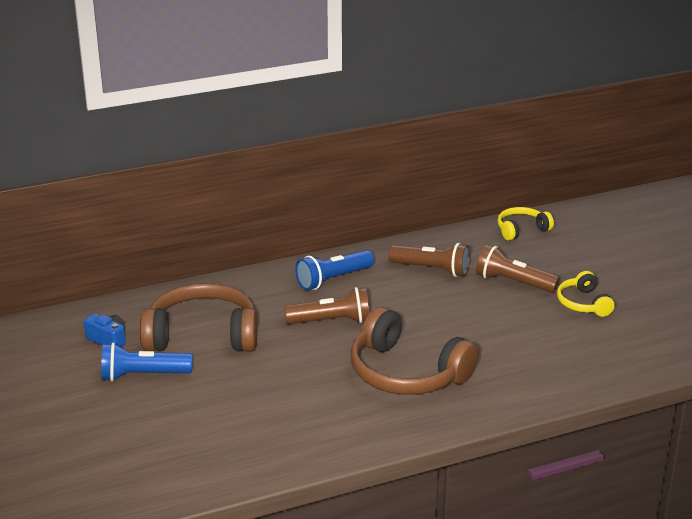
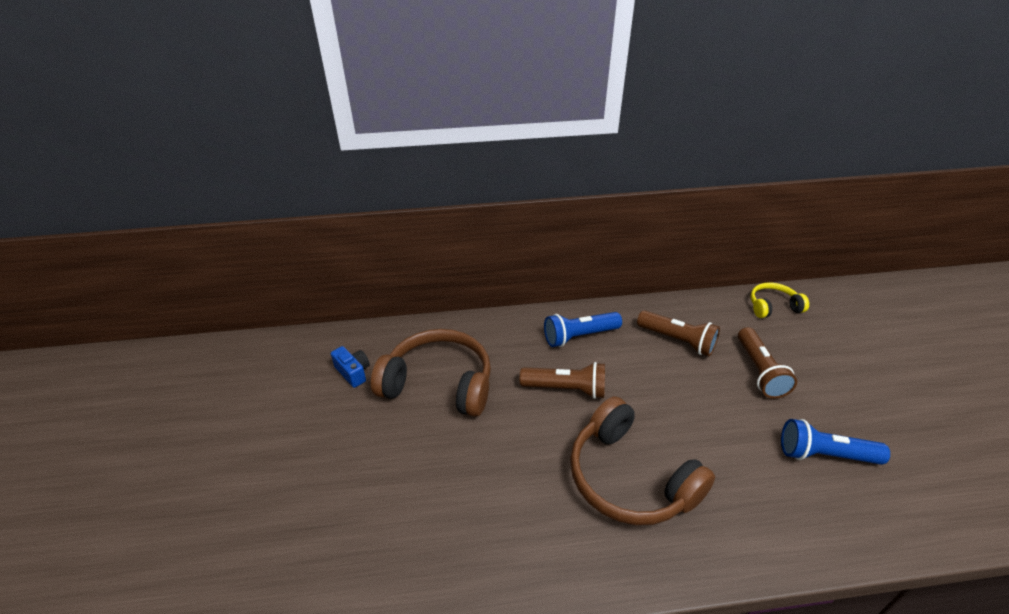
camera: 15 degrees right, 10 degrees up
(143, 375) = (366, 425): blue flashlight -> blue flashlight (824, 455)
(513, 282) = (759, 371): brown flashlight -> brown flashlight turned 135 degrees counterclockwise
(583, 303) = (836, 414): yellow headphones -> none

